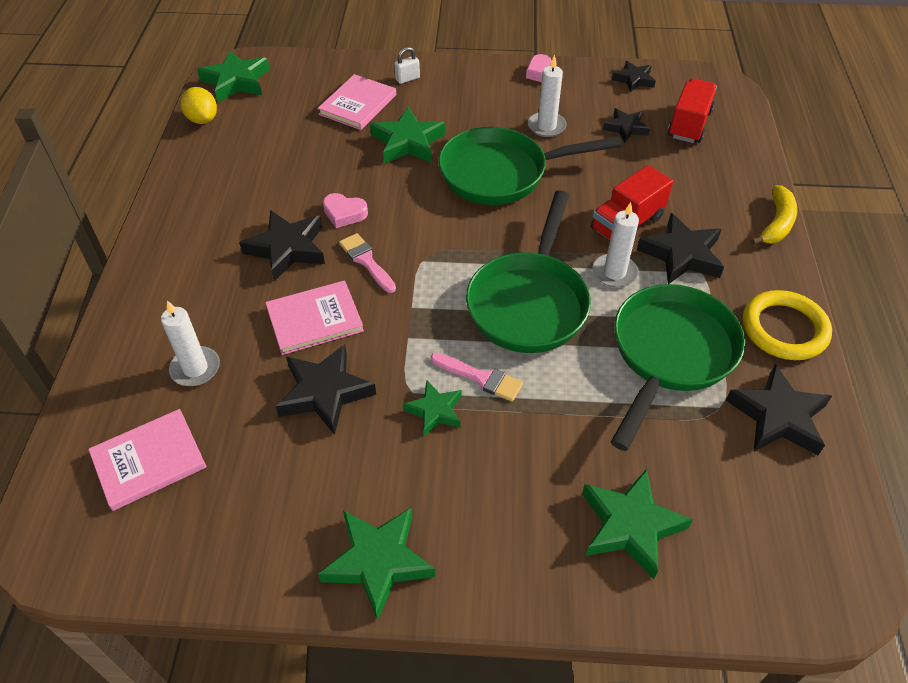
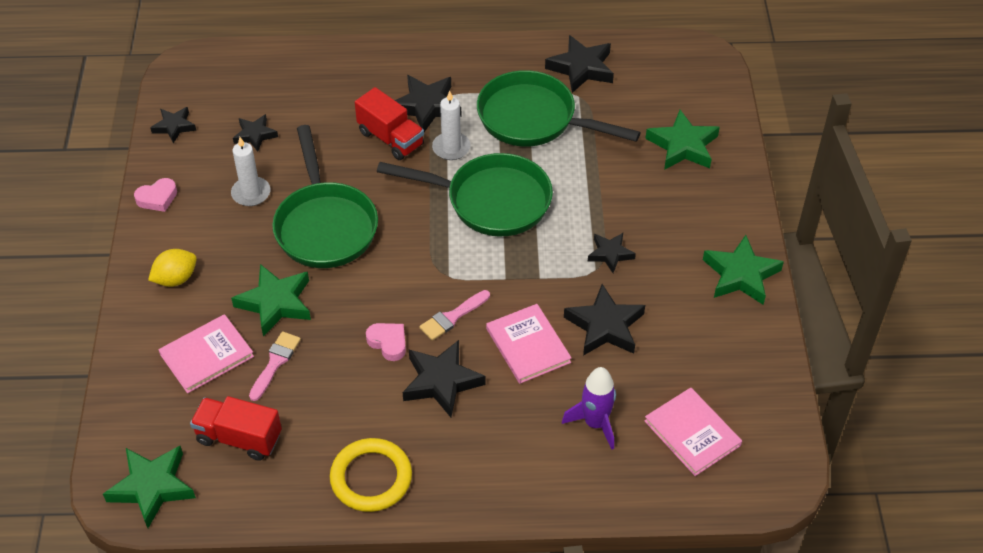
camera: 95 degrees left, 0 degrees up
(195, 368) = (595, 423): white candle -> purple rocket
(202, 119) = (229, 506): yellow lemon -> yellow lemon (176, 279)
(344, 213) = (388, 343): pink heart -> pink heart turned 60 degrees counterclockwise
(357, 104) = (207, 355): pink book -> pink book turned 60 degrees counterclockwise
(407, 79) = (159, 315): white padlock -> none
(435, 411) = (610, 254): green star -> black star
(480, 378) = (574, 228): pink brush -> pink brush (275, 363)
(689, 124) = (250, 91): red truck -> red truck (239, 438)
(776, 223) = (385, 48): yellow banana -> none
(784, 329) = (500, 56): yellow ring -> yellow ring (371, 478)

